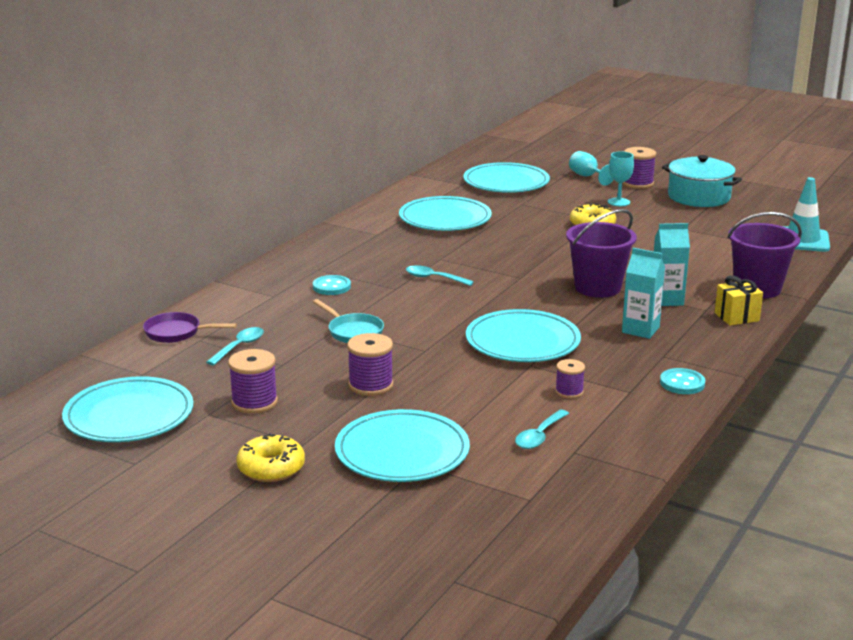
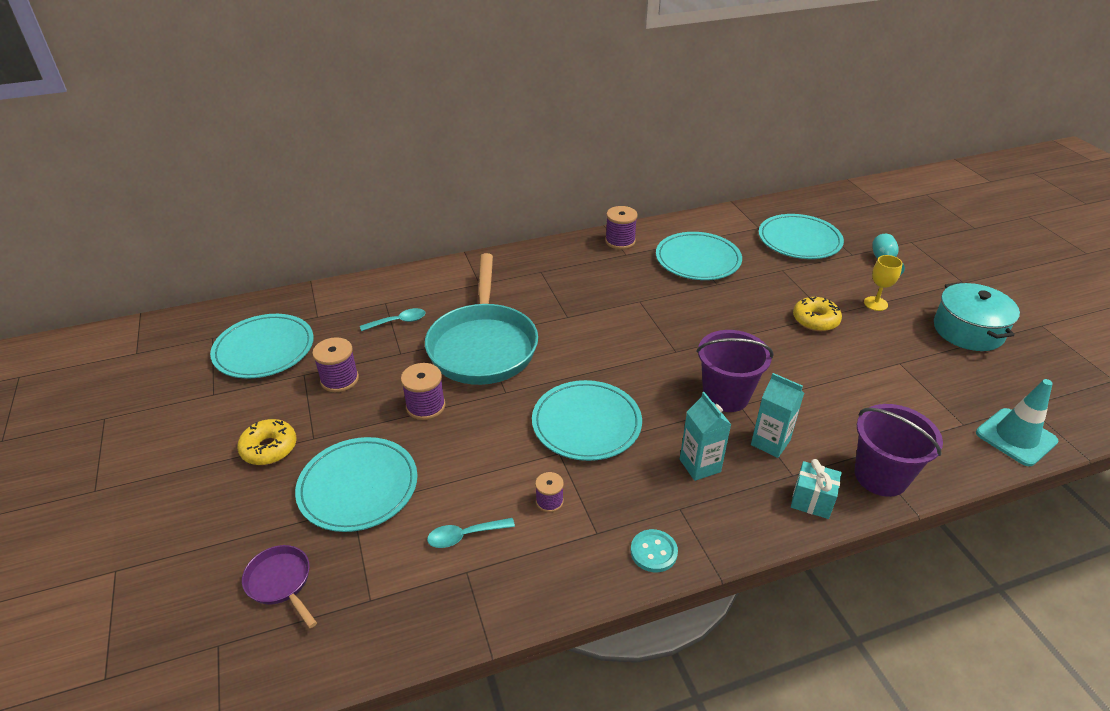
camera: 40 degrees right, 15 degrees up
(176, 333) = (381, 289): purple pan -> purple pan (281, 582)
(331, 287) = (527, 293): turquoise button -> none
(353, 332) = (483, 346): turquoise pan -> turquoise pan, size x2.30
(433, 278) = (608, 319): turquoise spoon -> none
(618, 202) = (875, 303): turquoise goblet -> yellow goblet
(637, 183) = (923, 288): purple spool -> purple spool (620, 241)
(736, 317) = (812, 501): yellow gift -> turquoise gift

